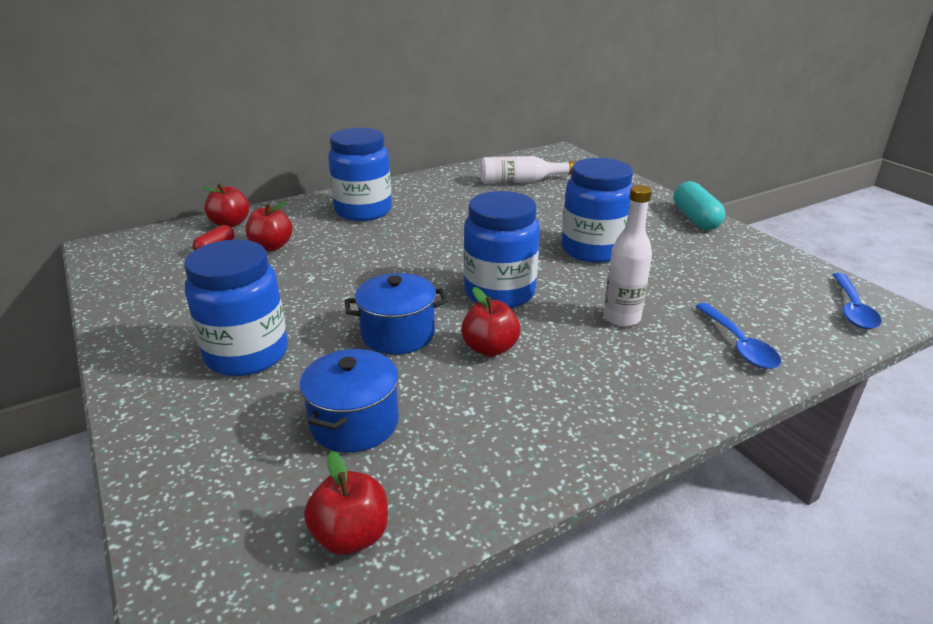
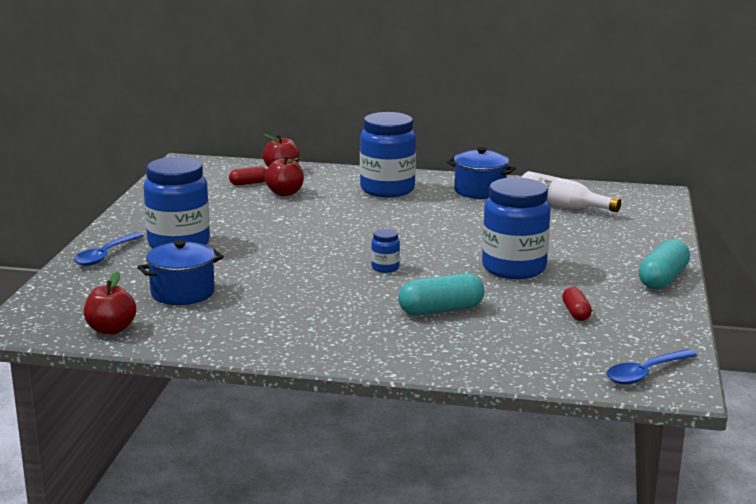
camera: 40 degrees right, 10 degrees down
(398, 334) = (277, 265): blue pot -> blue pot (480, 191)
(490, 348) = (318, 291): red apple -> none
(499, 293) = (385, 268): blue jar -> blue jar, size x0.43
(621, 318) = (441, 310): white bottle -> turquoise capsule
(708, 273) = (576, 313): none -> red capsule
(739, 344) = (493, 353): blue spoon -> blue spoon (105, 255)

